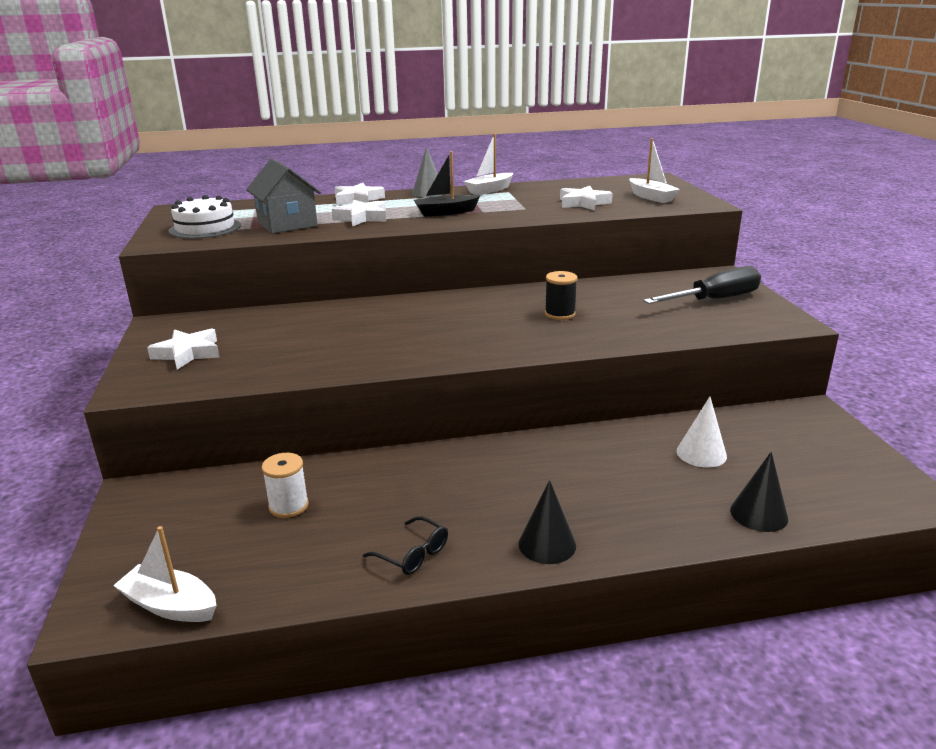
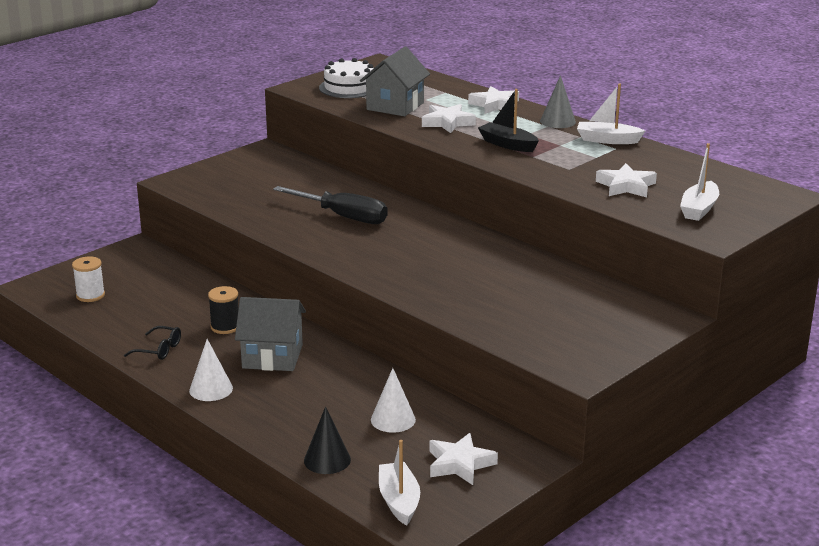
camera: 55 degrees right, 0 degrees up
(170, 605) = (56, 301): white boat -> white boat (399, 501)
(188, 353) = (234, 175): white star -> white star (460, 464)
(288, 506) = (169, 295): white spool -> white spool (90, 295)
(413, 554) = (159, 350): black glasses -> black glasses turned 75 degrees counterclockwise
(513, 481) = (272, 356): none -> grey house
(547, 544) = (211, 389): black cone -> white cone
(560, 314) = (462, 270): black spool -> black spool (225, 327)
(714, 300) = (591, 327): black screwdriver -> black screwdriver (343, 216)

